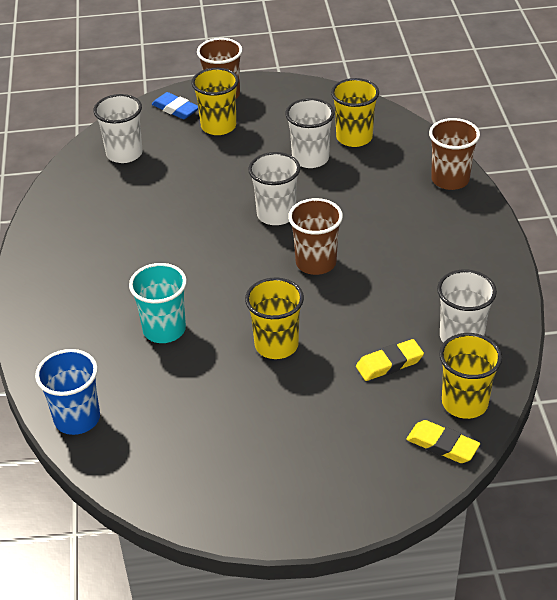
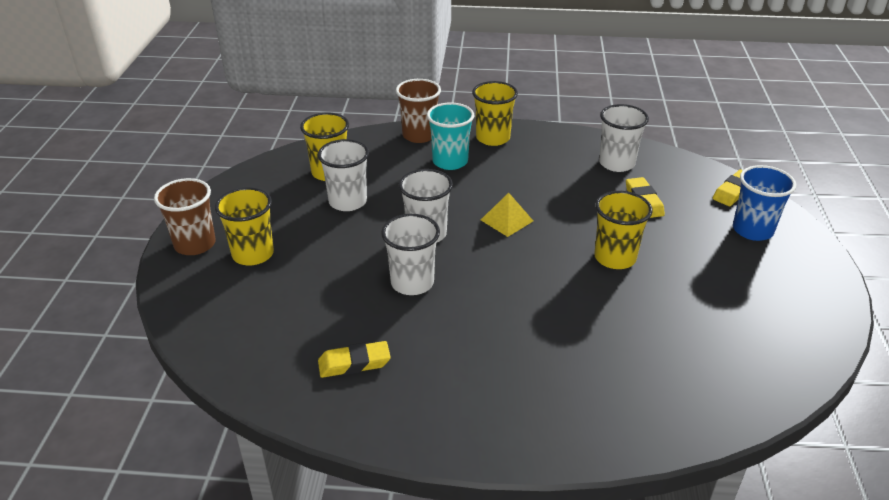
camera: 80 degrees left, 5 degrees down
(77, 418) = (713, 409): blue cup -> blue cup (752, 230)
(101, 206) = (354, 363): none -> yellow eraser
(124, 153) = (258, 334): white cup -> white cup (412, 283)
(164, 329) = (583, 329): turquoise cup -> turquoise cup (450, 161)
(175, 109) = (195, 283): blue eraser -> none
(316, 263) = (506, 220): brown cup -> yellow pyramid
(464, 403) = (689, 174): yellow cup -> yellow cup (493, 138)

